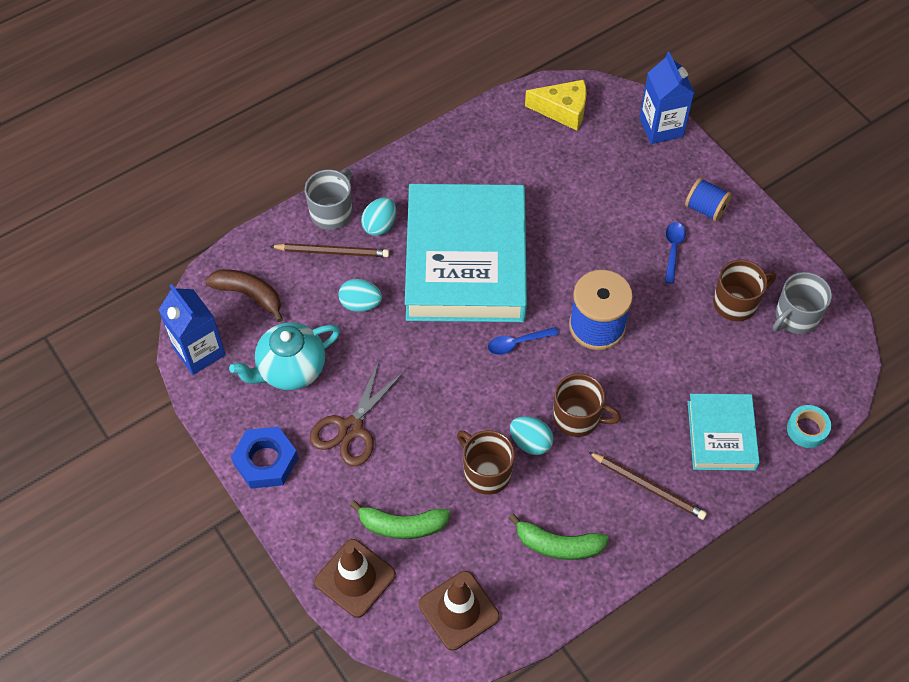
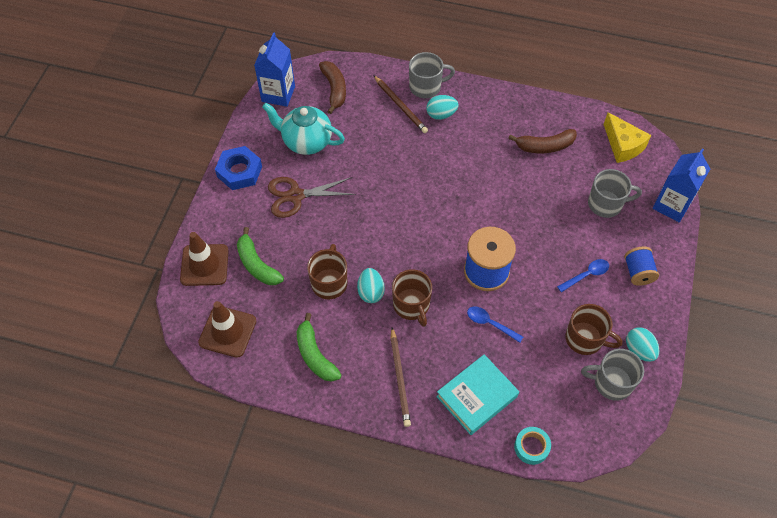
camera: 50 degrees right, 0 degrees up
(360, 304) = (380, 143): turquoise egg -> turquoise egg (639, 350)
(466, 261) = (461, 172): turquoise book -> none
(503, 170) = (545, 146): none -> brown banana
(517, 343) = (432, 238): blue spoon -> blue spoon (490, 323)
(613, 174) = (606, 204): none -> grey mug

